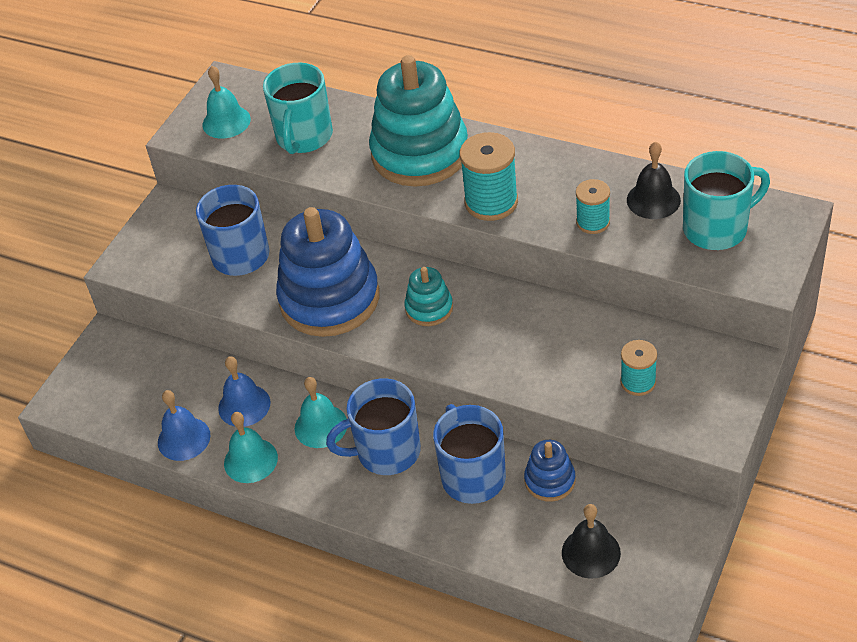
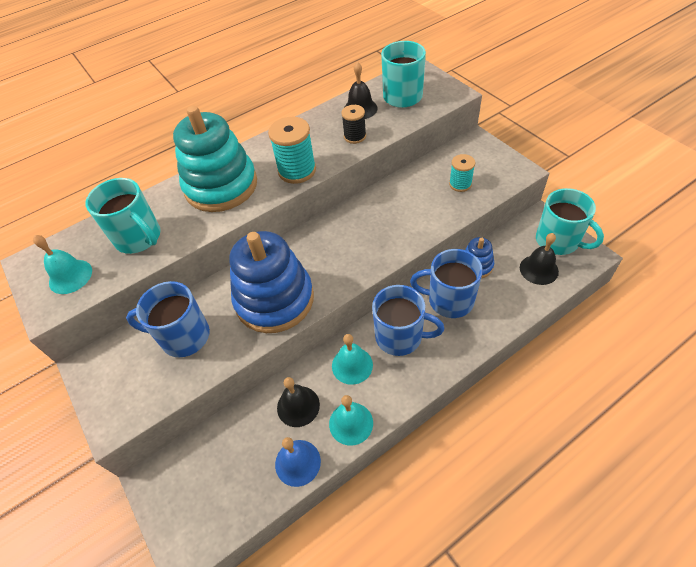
camera: 60 degrees left, 5 degrees up
(244, 405) = (298, 406): blue bell -> black bell
(386, 452) = (400, 336): blue mug -> blue mug turned 90 degrees counterclockwise
(429, 308) = (329, 251): turquoise stacking toy -> none
(593, 222) = (355, 136): turquoise spool -> black spool
(662, 557) = (558, 241): none -> turquoise mug

